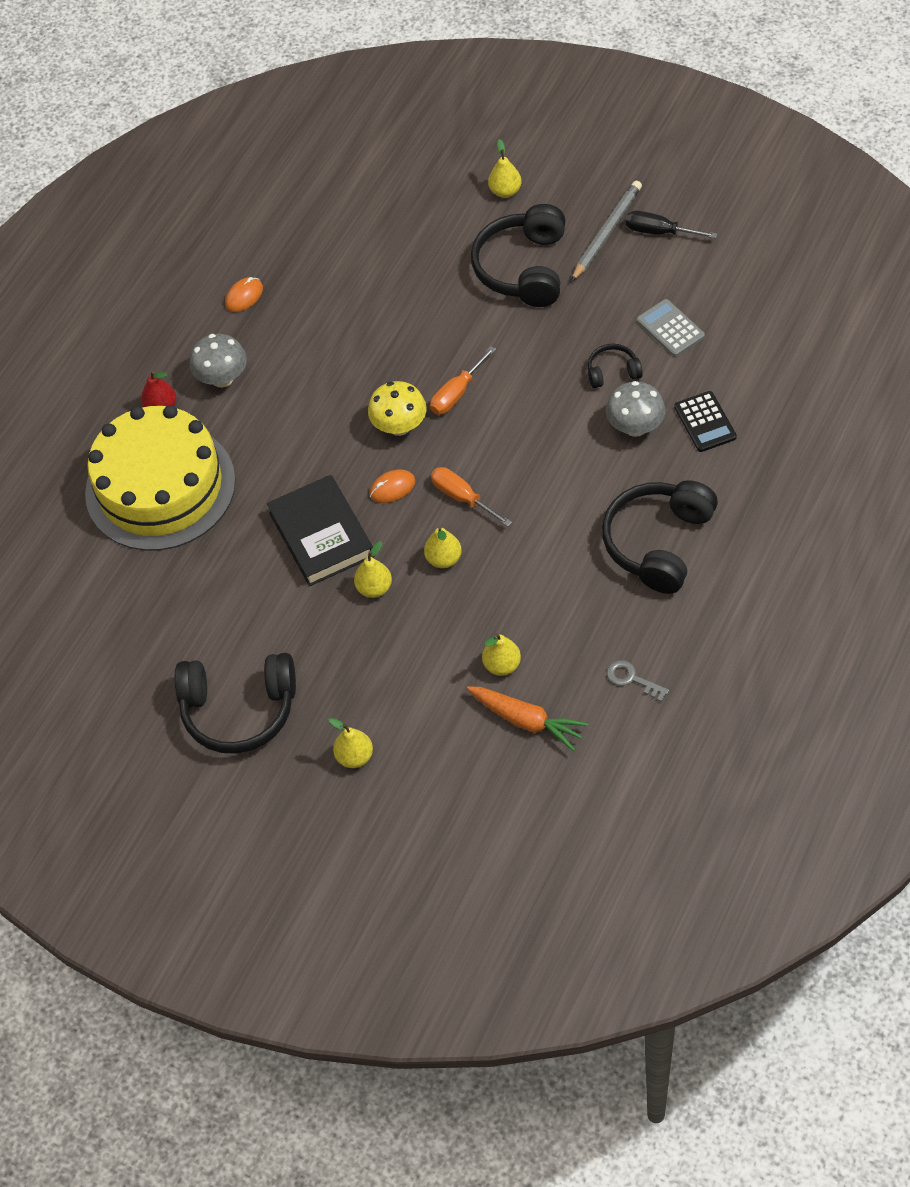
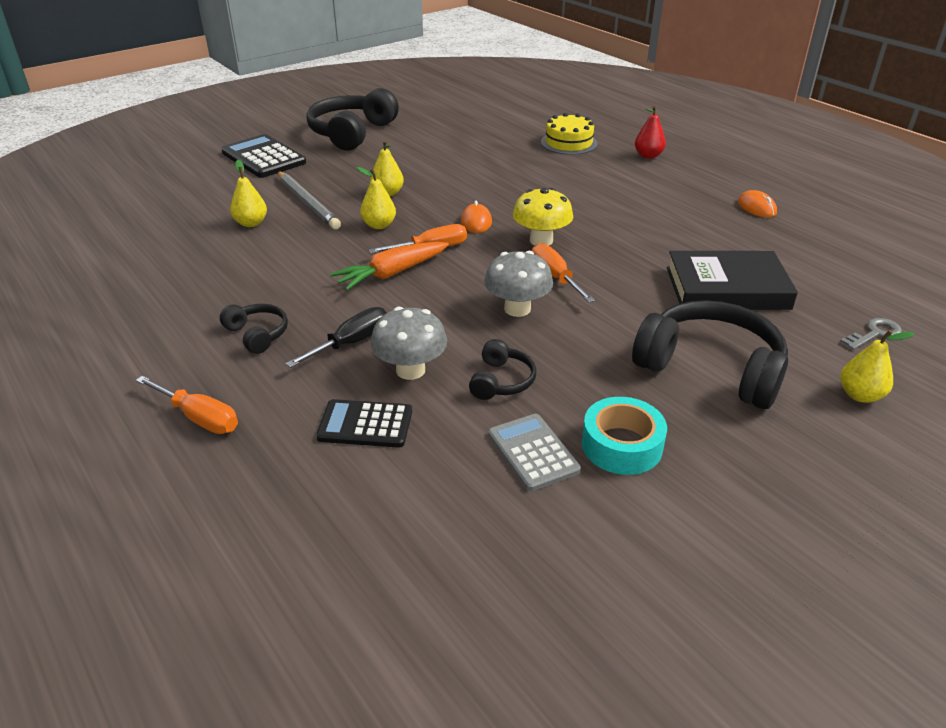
camera: 110 degrees right, 20 degrees down
(160, 487) = (569, 143): yellow cake -> yellow cake, size x0.46
(222, 378) = (662, 181): grey mushroom -> grey mushroom (517, 309)
(321, 535) = (461, 185): black book -> black book (727, 288)
(354, 757) = (263, 157): yellow pear -> black calculator
(527, 721) = (191, 220): orange carrot -> orange carrot (391, 274)
(606, 233) = (743, 457): grey pencil -> grey pencil (307, 203)
(632, 679) = (151, 274): grey key -> grey key (874, 333)
(634, 290) = (621, 445): none -> turquoise tape
(658, 543) = (257, 334): black headphones -> black headphones, size x0.48
(659, 232) = (722, 512): black screwdriver -> black screwdriver (351, 342)
(670, 328) = (533, 452): grey calculator -> grey calculator turned 105 degrees counterclockwise
(762, 514) = (199, 418): none -> orange screwdriver

